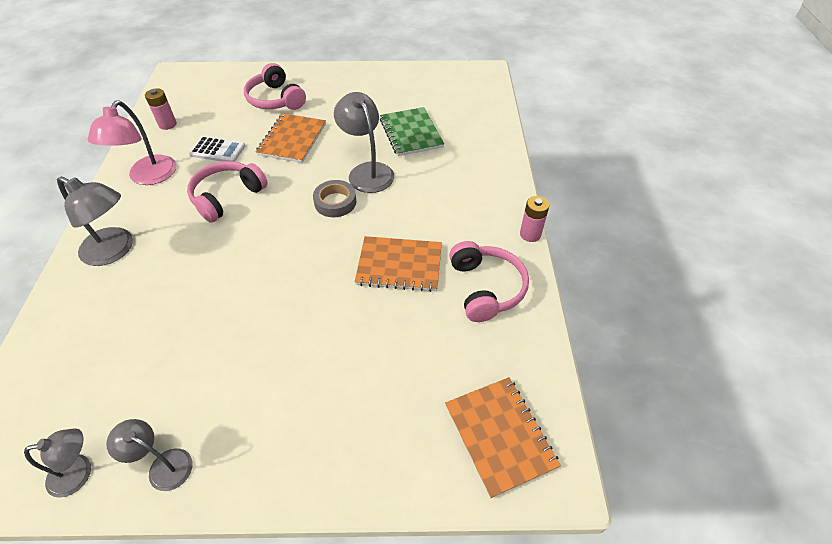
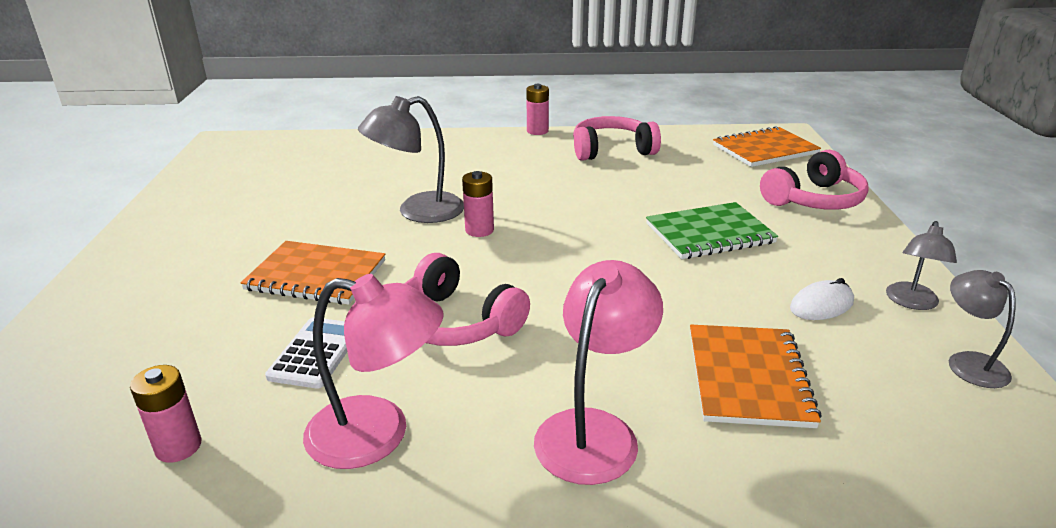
camera: 90 degrees left, 20 degrees down
(115, 251) = (594, 430): grey lamp -> pink lamp
(182, 393) = (821, 305): none -> white mouse
(276, 99) = (172, 305): pink headphones -> pink headphones (814, 199)
(335, 202) = (479, 230): grey tape -> pink battery
(399, 265) = (589, 188): orange notebook -> orange notebook (748, 377)
(411, 133) = (342, 186): green notebook -> green notebook (709, 233)

